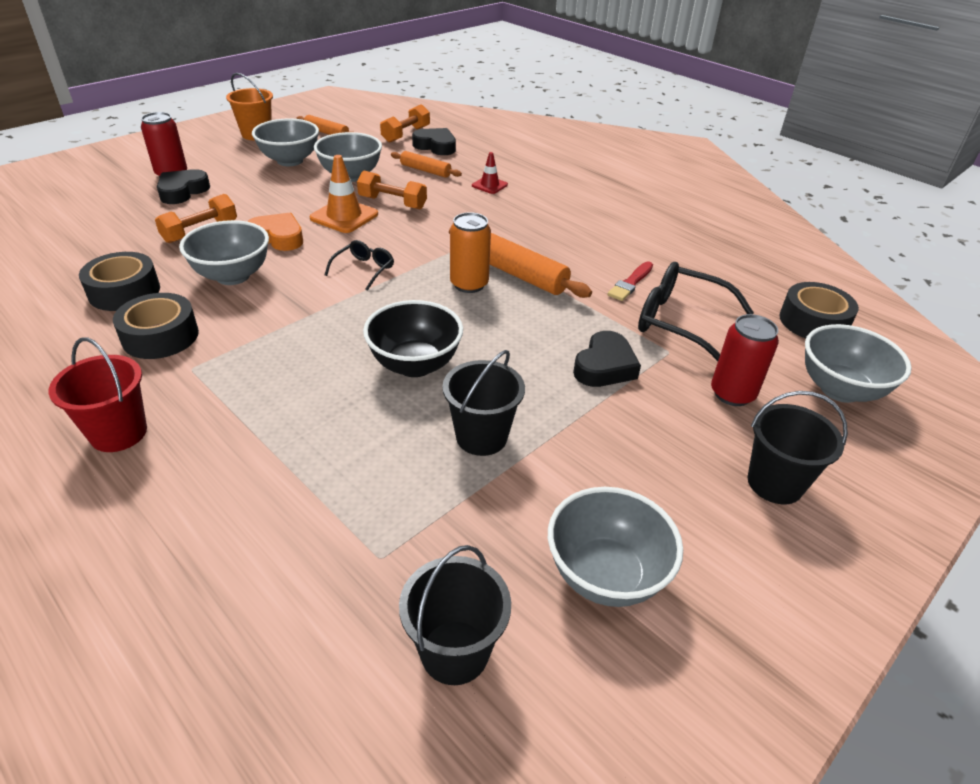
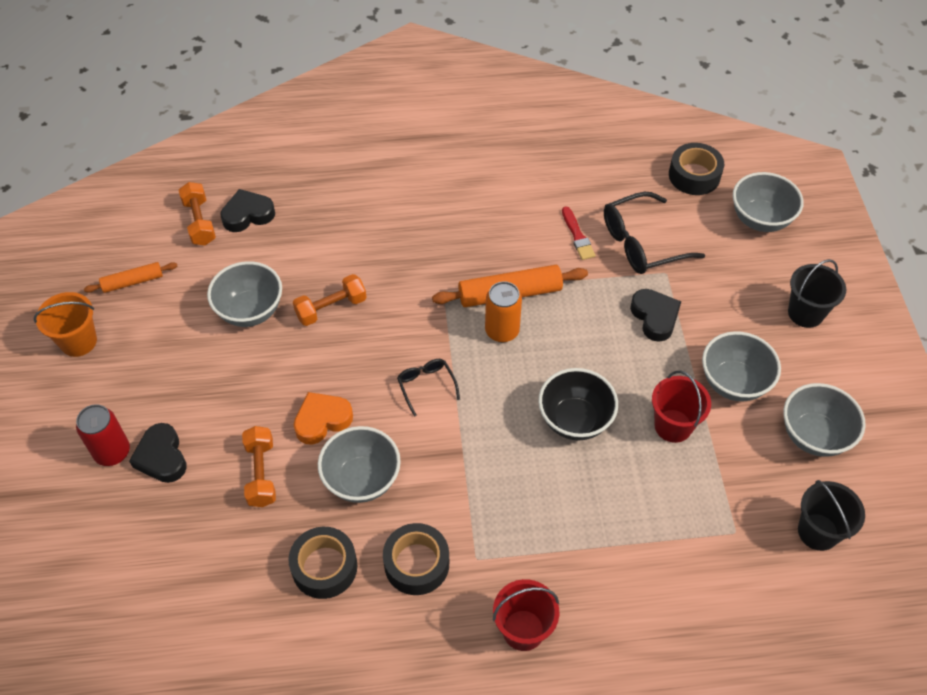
camera: 50 degrees left, 15 degrees up
(290, 161) = (172, 342): grey bowl -> grey bowl (733, 383)
(344, 216) = (325, 355): orange traffic cone -> none
(425, 170) = (291, 251): orange rolling pin -> none
(481, 437) = (673, 426): black bucket -> red bucket
(489, 185) = (360, 223): red traffic cone -> none
(732, 394) = (726, 273): red can -> none

